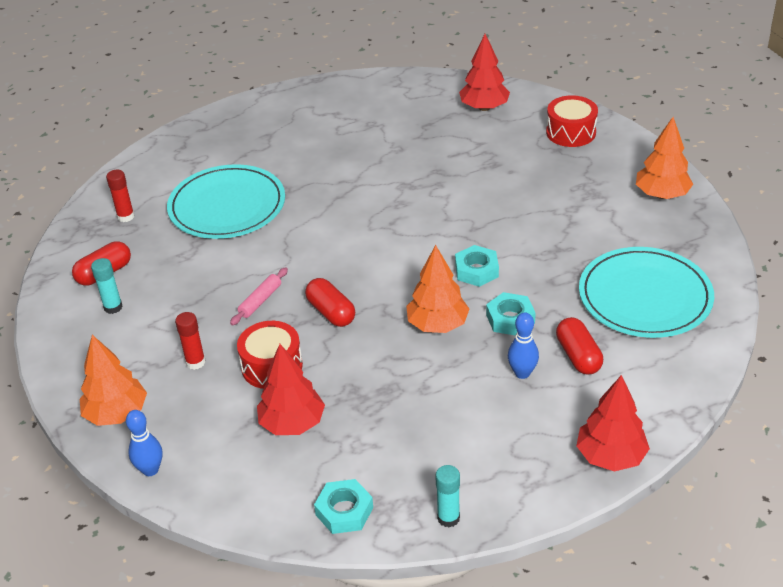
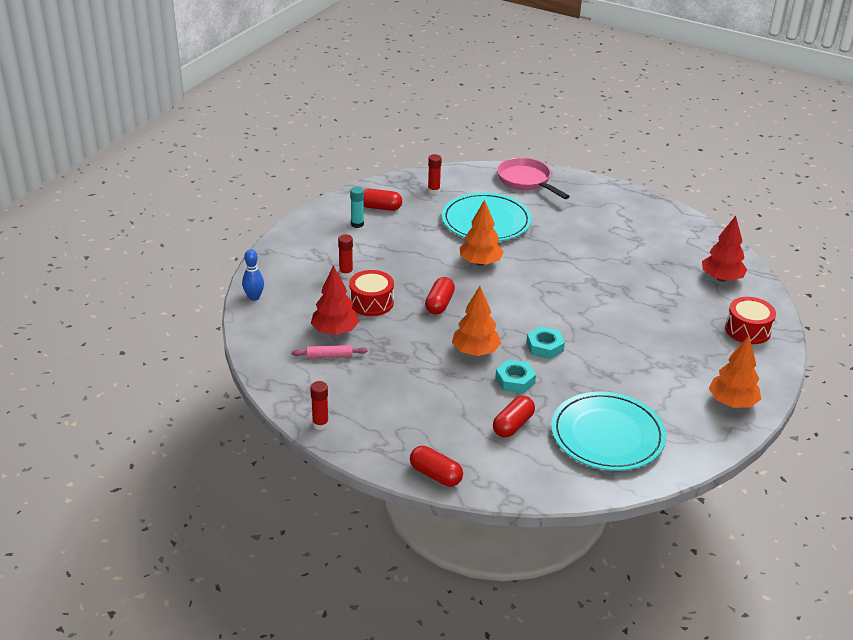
camera: 50 degrees right, 5 degrees down
(117, 414) = (281, 266): orange tree -> orange tree (480, 262)
(193, 144) = (526, 181): none -> pink pan
(260, 301) = (419, 273): pink rolling pin -> pink rolling pin (329, 356)
(344, 511) = (288, 381): turquoise nut -> none
(448, 518) = (320, 424): turquoise glue stick -> red glue stick
(522, 373) = (470, 406): blue bowling pin -> none
(610, 456) = (435, 475): red tree -> red capsule

